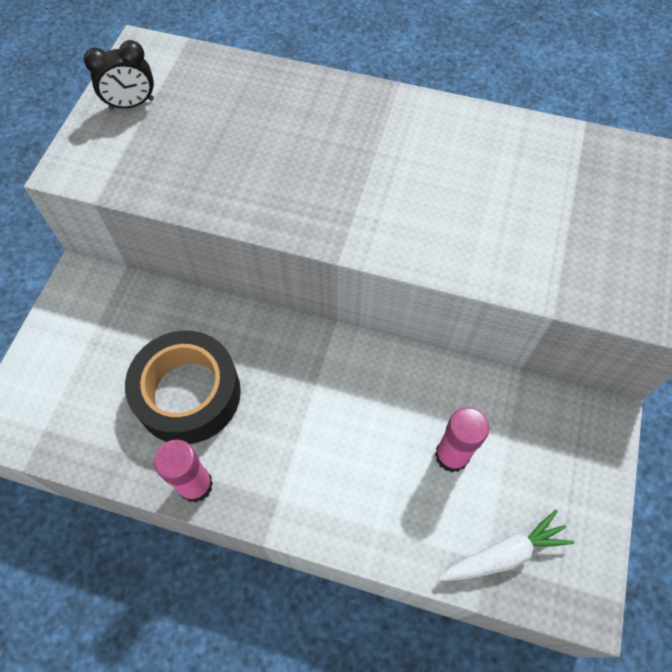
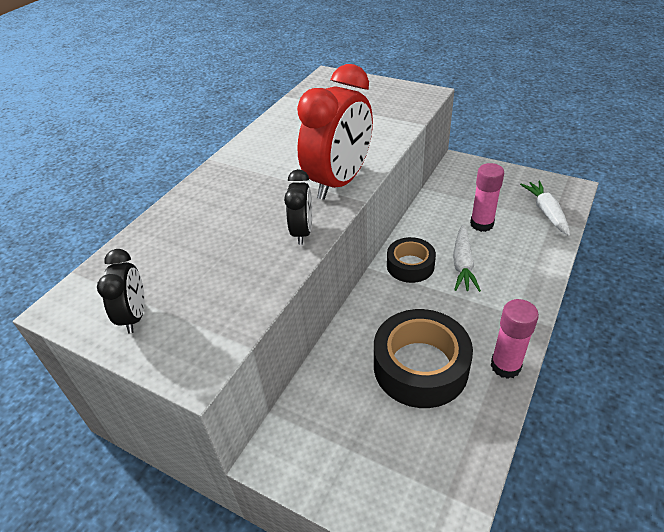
camera: 75 degrees left, 20 degrees down
(267, 208) = (302, 232): none -> black clock
(347, 368) = (410, 265): none -> black tape
(360, 432) = (462, 264): none -> white carrot
(374, 228) = (339, 182): none -> red clock

